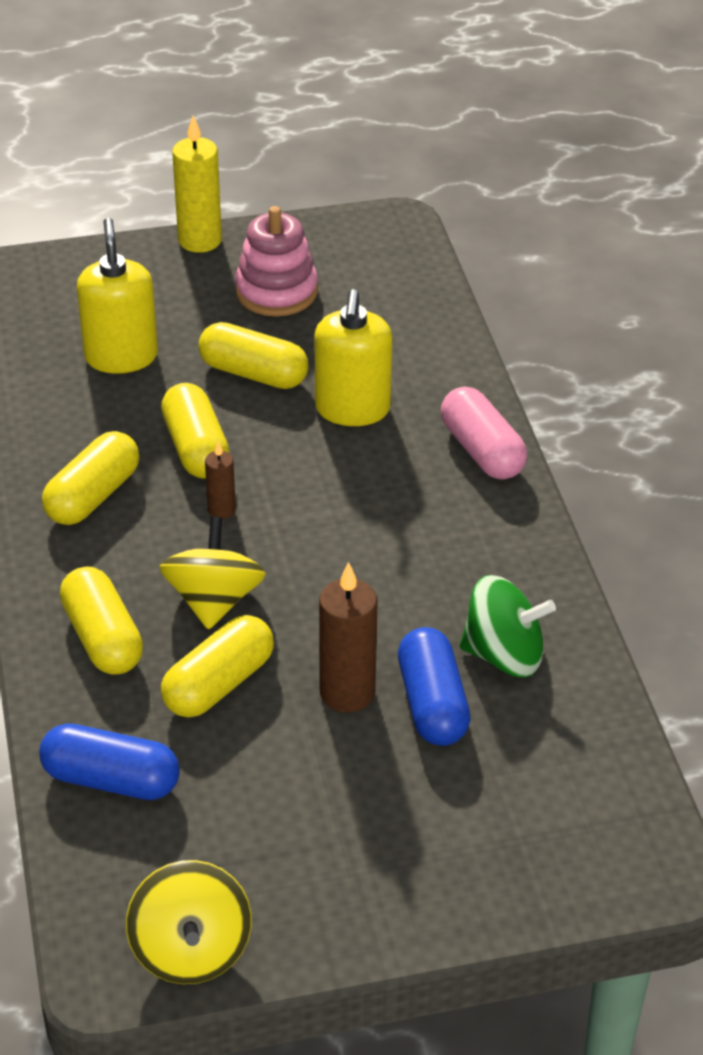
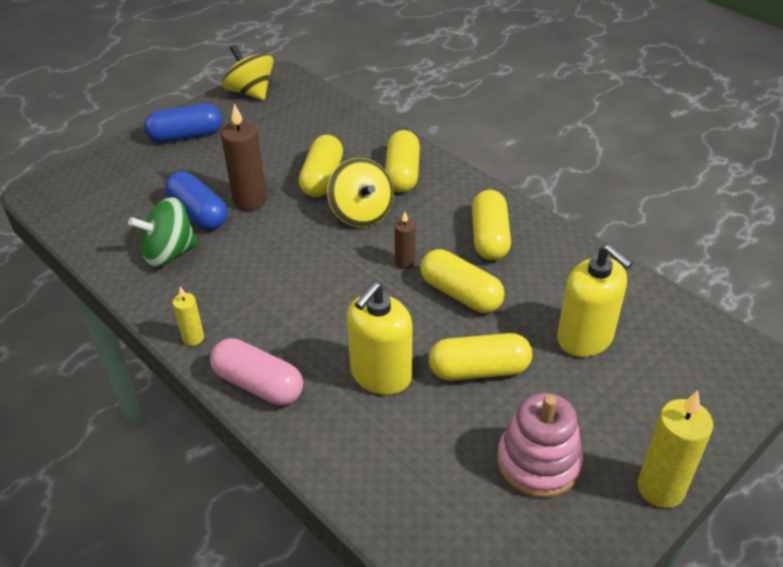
camera: 150 degrees right, 0 degrees up
(102, 638) = (402, 174): yellow capsule -> yellow capsule turned 60 degrees clockwise
(111, 779) = (338, 126): blue capsule -> blue capsule (186, 135)
(352, 409) = (380, 374): yellow soap dispenser -> yellow soap dispenser turned 120 degrees counterclockwise
(526, 527) = (193, 338): none -> yellow candle

